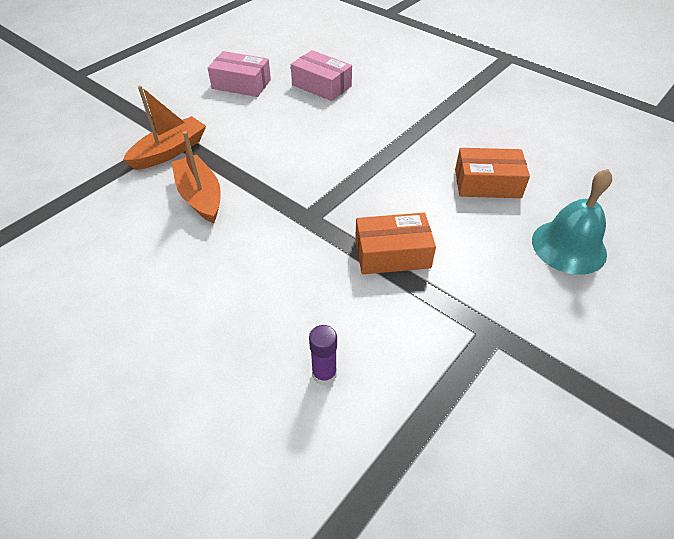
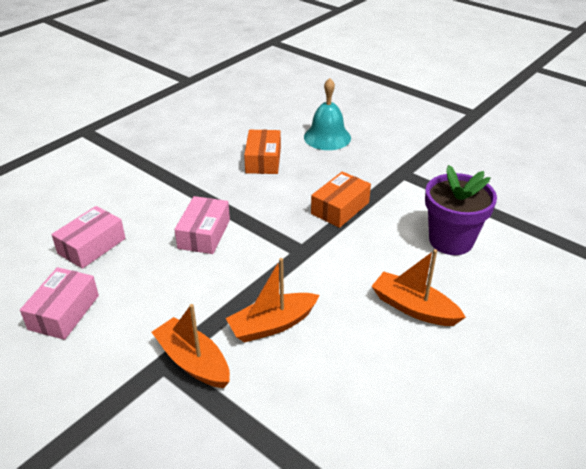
camera: 90 degrees left, 10 degrees down
(198, 312) = (414, 308): none -> orange boat
(324, 374) = (451, 240): purple glue stick -> purple flower pot
(338, 146) = (204, 234): none -> pink box
(392, 254) = (340, 208): orange box -> orange box turned 45 degrees clockwise

